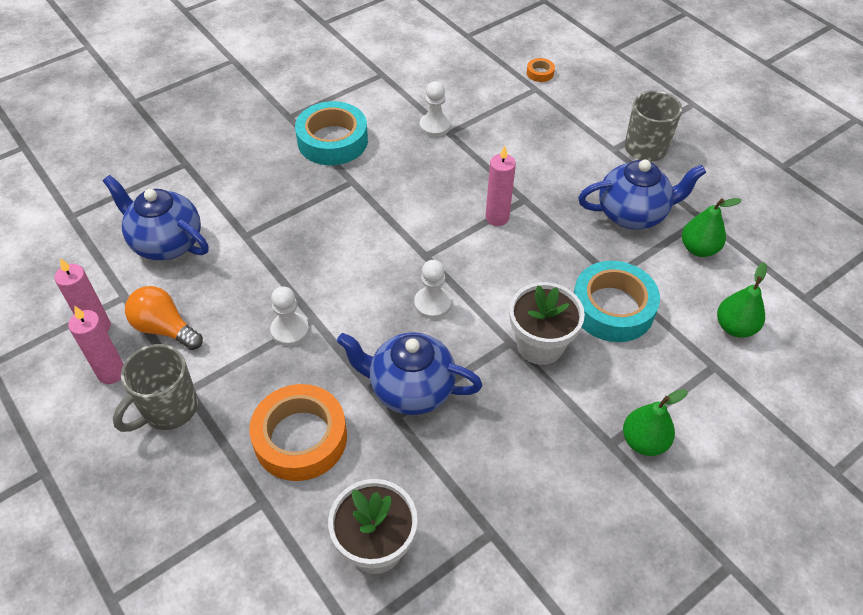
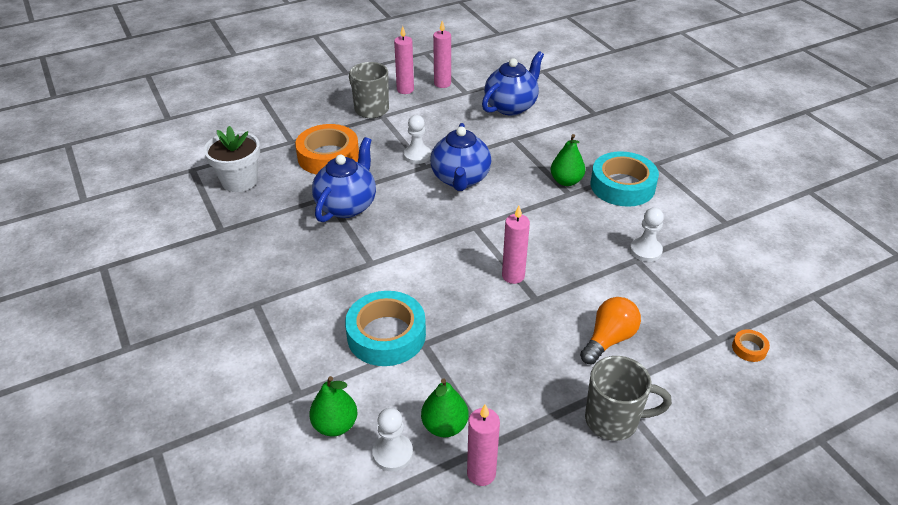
camera: 100 degrees right, 10 degrees down
(165, 328) = (434, 107): orange light bulb -> orange light bulb (609, 339)
(432, 304) = (422, 225): white pawn -> white pawn (392, 453)
(540, 345) = (362, 279): white flower pot -> none
(632, 214) = (504, 380): blue teapot -> blue teapot (460, 179)
(644, 441) = (248, 324): green pear -> green pear (566, 181)
(732, 221) = (481, 473): none -> pink candle

